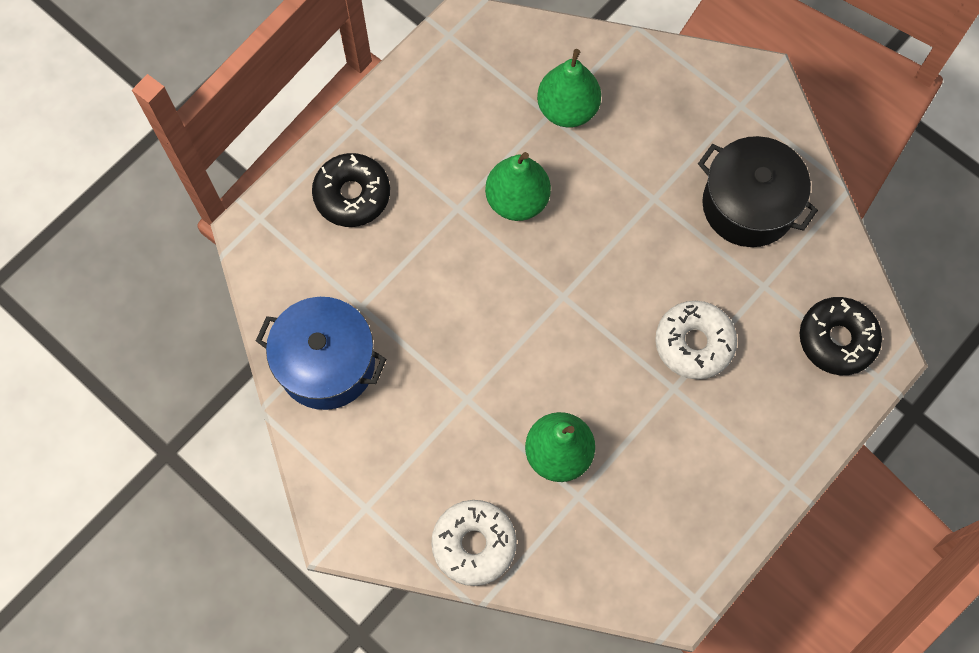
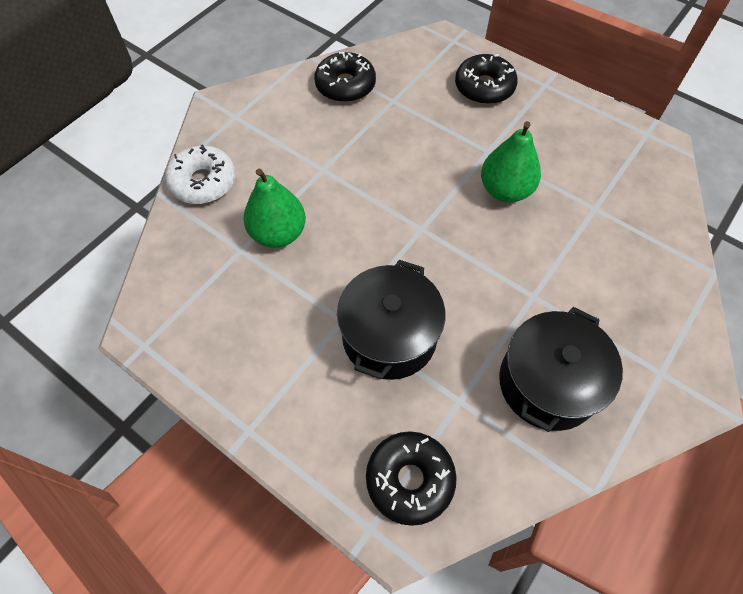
camera: 85 degrees right, 10 degrees down
(326, 363) = (345, 85): blue pot -> black donut
(567, 109) = (605, 221): green pear -> none
(694, 343) = (389, 336): white donut -> black pot

